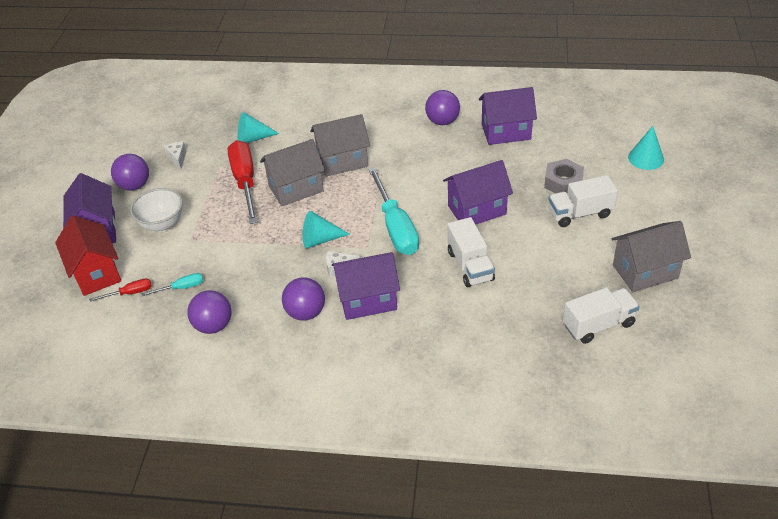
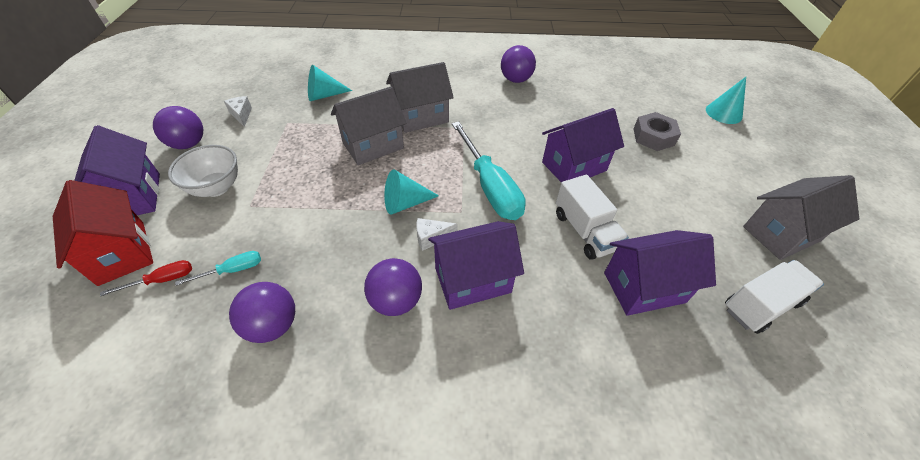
camera: 10 degrees left, 5 degrees up
(245, 182) = (316, 139): red screwdriver -> none
(506, 132) = (580, 89): purple house -> purple house (644, 287)
(580, 213) = (683, 169): white truck -> none

